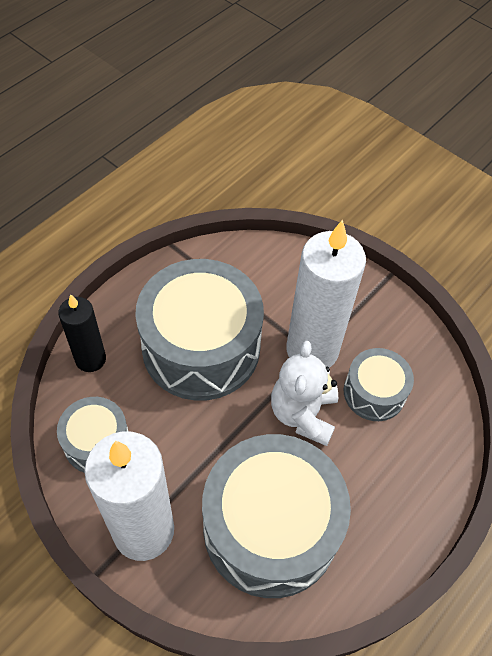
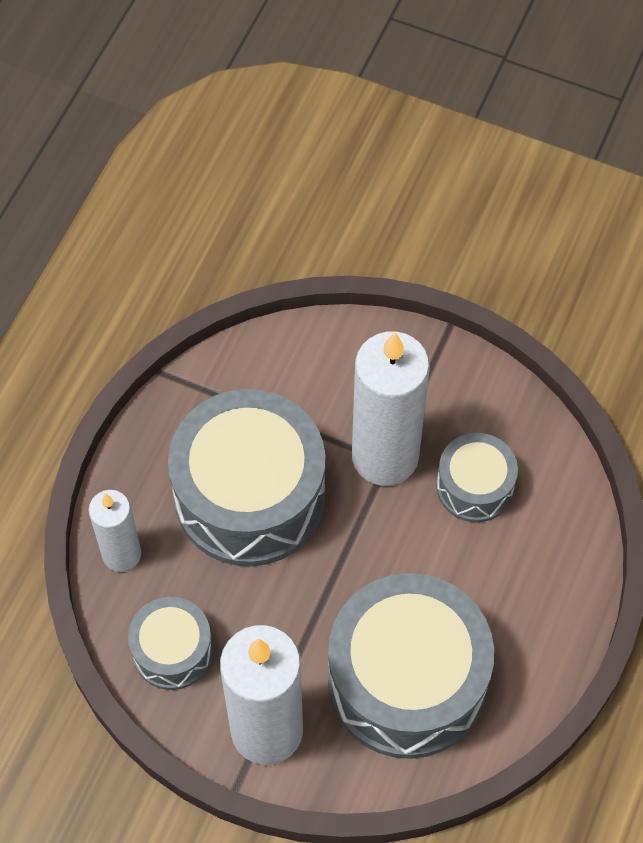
camera: 15 degrees left, 5 degrees up
(90, 359) = (122, 554): black candle -> white candle
(303, 414) = (400, 539): white teddy bear -> none

